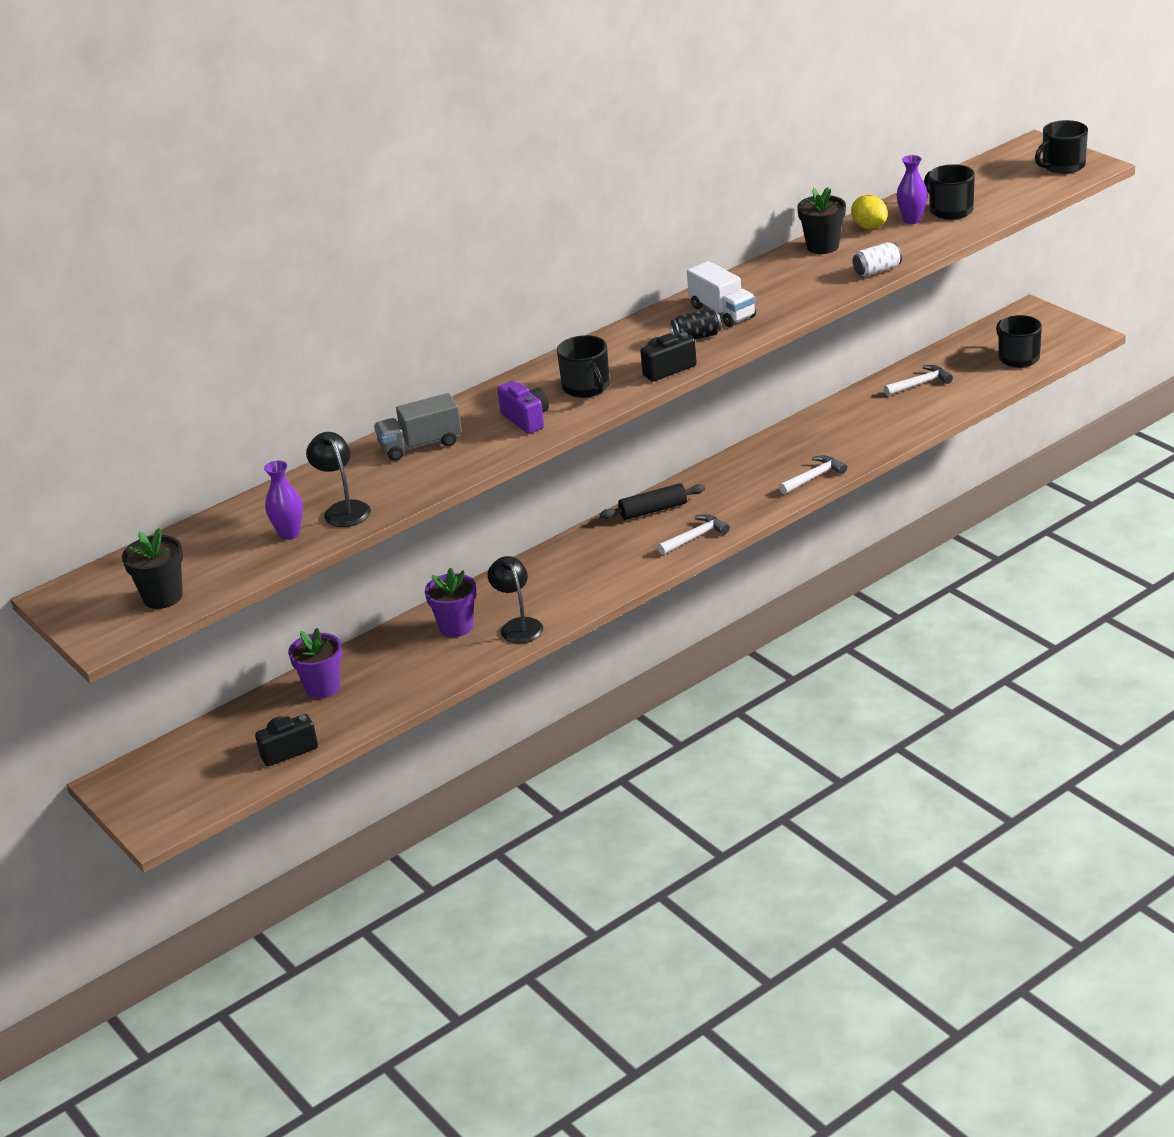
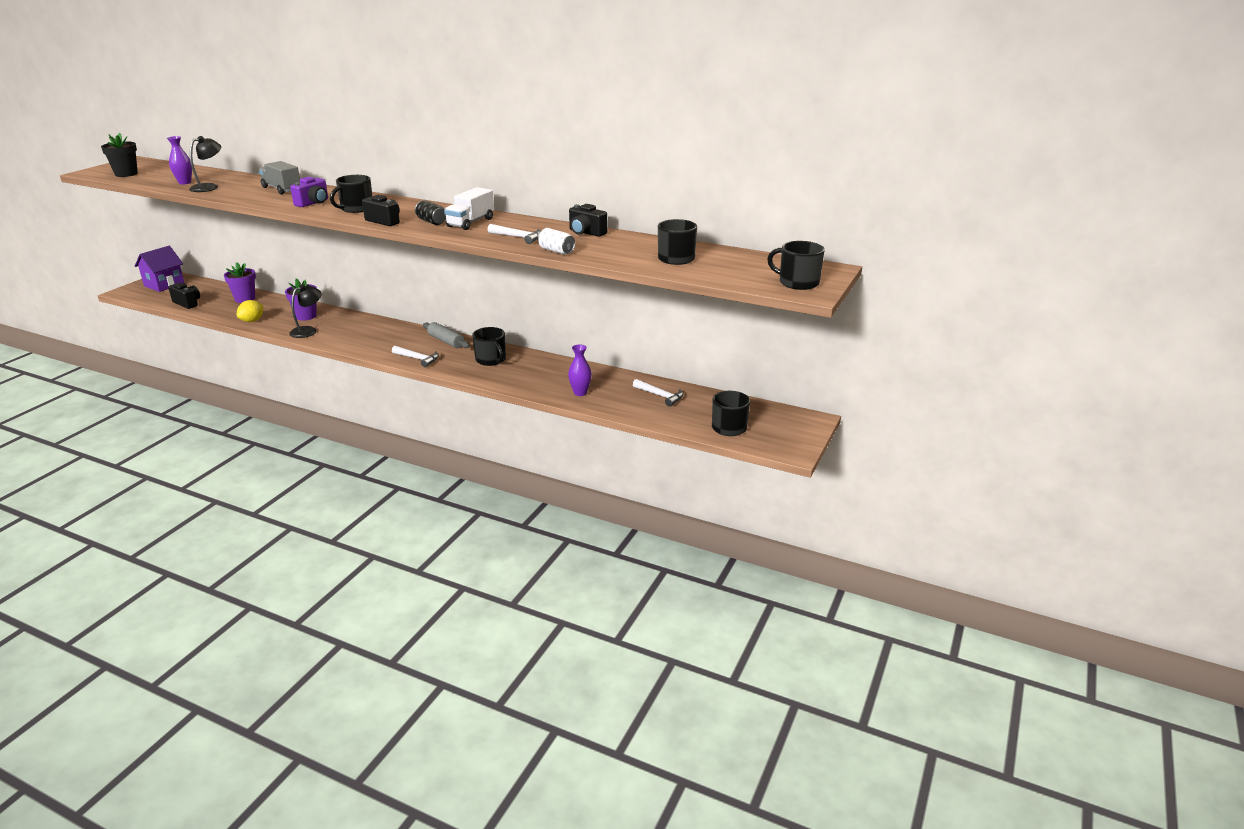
camera: 60 degrees right, 5 degrees down
(162, 781) = (164, 285): none -> purple house
(653, 510) = (446, 341): black rolling pin -> grey rolling pin
(740, 482) = (491, 360): none -> black mug
(814, 477) = (507, 382): white hammer -> white hammer (518, 237)
(822, 246) = (586, 233): black flower pot -> black camera
(869, 227) = (628, 240): yellow lemon -> yellow lemon (252, 321)
(912, 220) = (649, 250): purple vase -> purple vase (580, 393)

